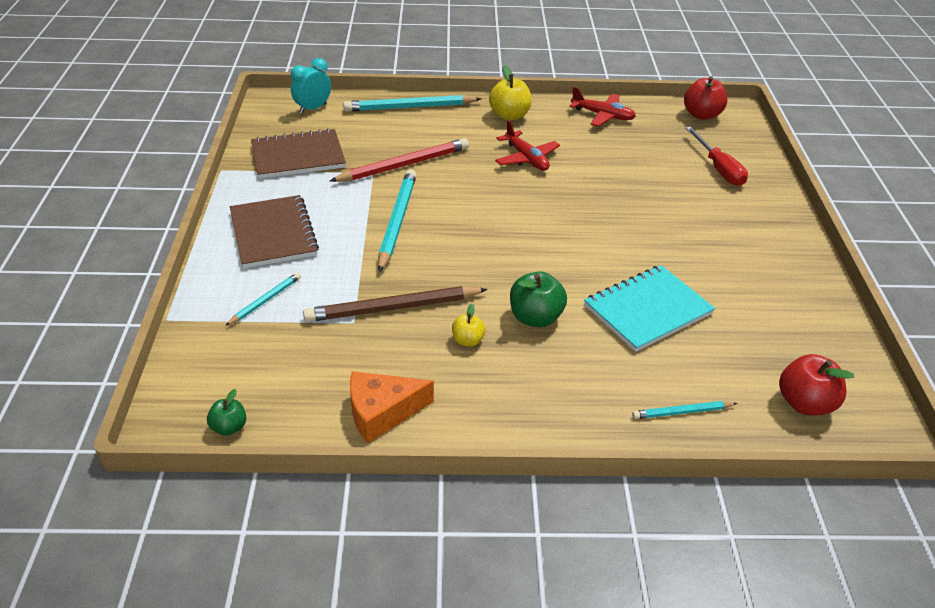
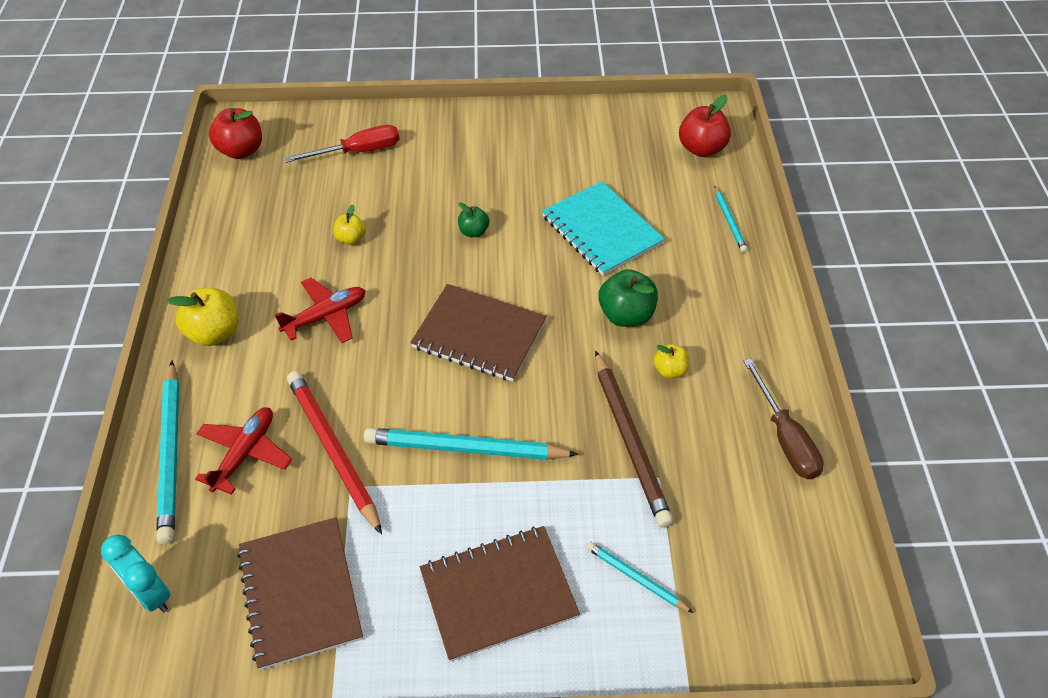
camera: 90 degrees left, 10 degrees up
(229, 427) = (841, 576): green apple -> green apple (473, 231)
(382, 412) = (785, 438): orange cheese -> brown screwdriver
(509, 230) = (479, 335): none -> brown notebook
(602, 115) = (229, 238): red plane -> red plane (245, 453)
(611, 167) = (351, 239): none -> yellow apple

